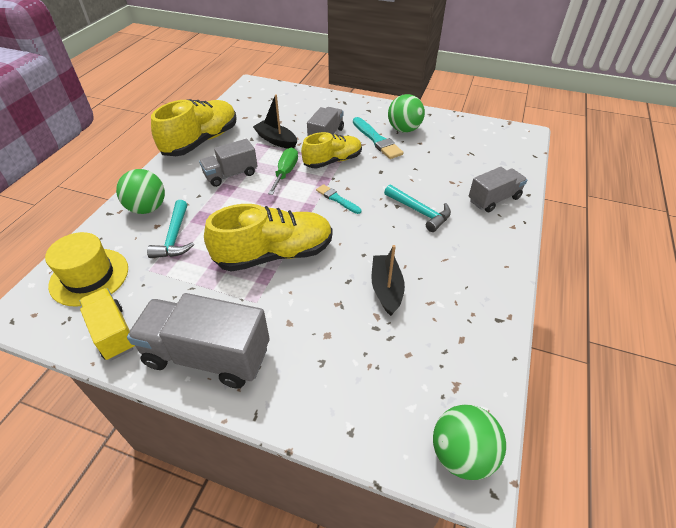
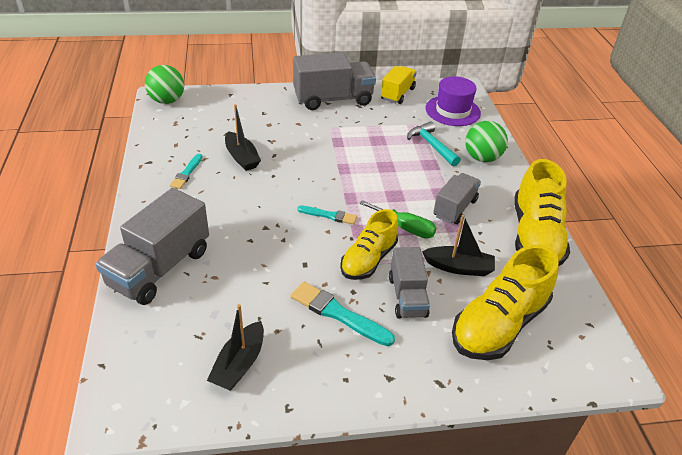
camera: 150 degrees right, 5 degrees down
(89, 277) = (452, 111): yellow hat -> purple hat
(114, 333) = (397, 94): yellow truck -> yellow truck turned 90 degrees counterclockwise
(274, 254) = (344, 156): yellow shoe -> yellow shoe (499, 324)
(285, 173) = (405, 228): green screwdriver -> green screwdriver turned 45 degrees counterclockwise
(404, 129) = (311, 350): green ball -> none
(420, 212) = (239, 227): turquoise hammer -> none
(449, 135) = (239, 364): none -> black boat
(455, 287) = (187, 173): none -> turquoise brush
(494, 199) = (159, 268): grey truck -> grey truck, size x1.63

